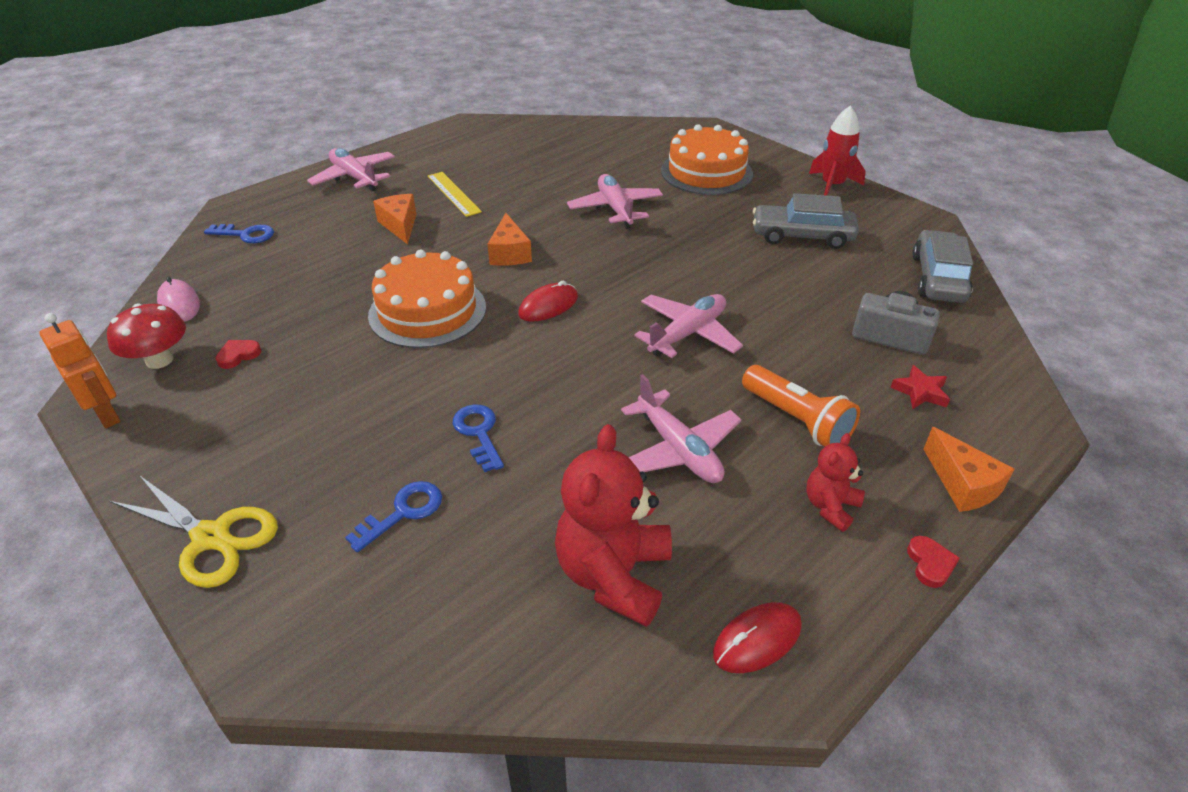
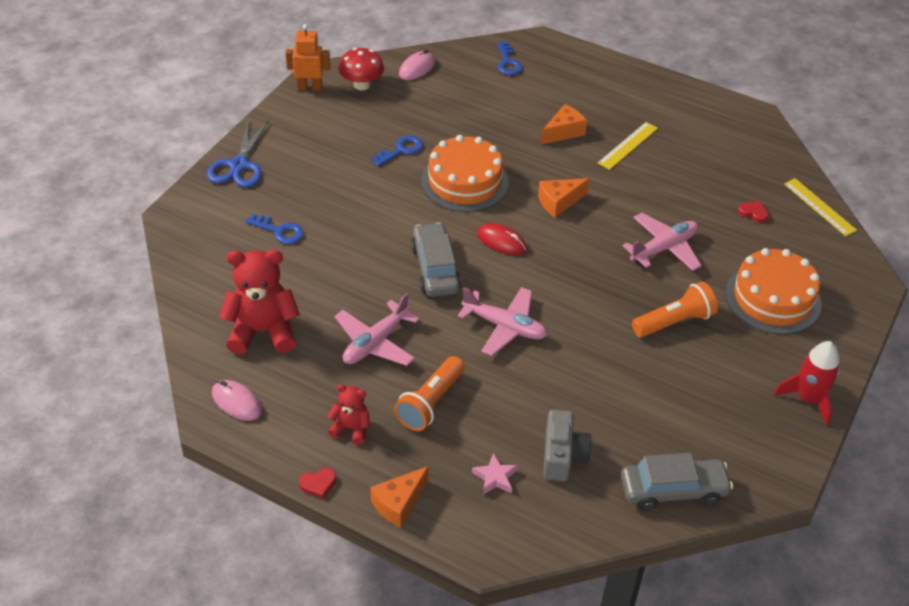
camera: 70 degrees right, 5 degrees up
(107, 414) = (310, 87): orange robot -> orange robot turned 120 degrees counterclockwise
(211, 537) = (239, 165): yellow scissors -> blue scissors
(238, 355) = (380, 114): red heart -> red heart (753, 213)
(354, 177) = (618, 84): pink plane -> none
(478, 433) = (354, 243): blue key -> blue key (401, 150)
(604, 126) = (819, 207): none -> yellow ruler
(718, 227) = (674, 322): none -> orange flashlight
(757, 640) = (236, 402): red mouse -> pink mouse
(802, 236) = (692, 383): grey car -> grey car (435, 268)
(920, 392) = (495, 477): red star -> pink star

